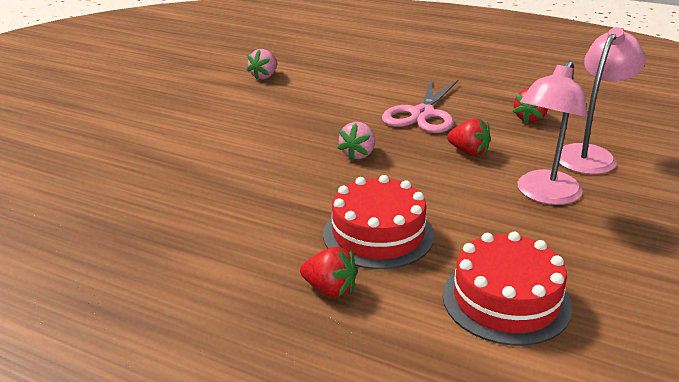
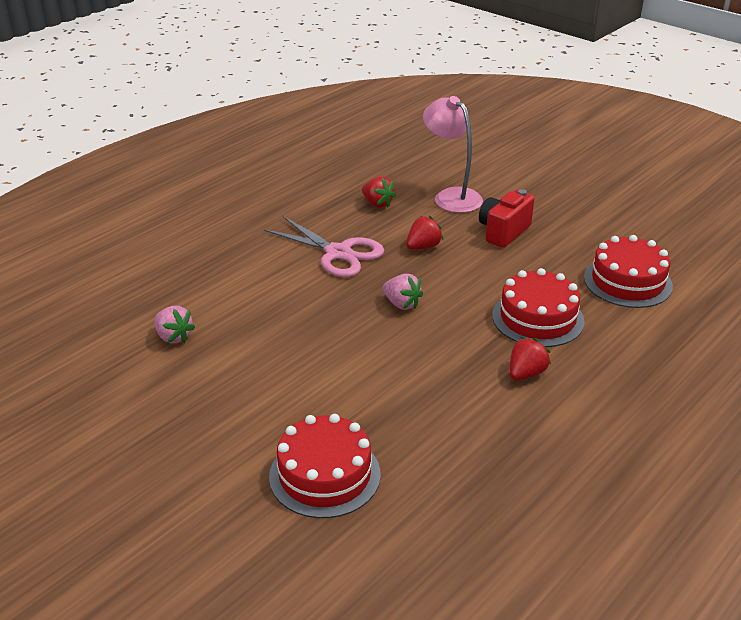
camera: 75 degrees left, 5 degrees up
(112, 155) = (325, 475): none -> red cake
(330, 289) = (605, 353): red strawberry -> red strawberry (526, 373)
(544, 195) = (503, 232): pink lamp -> red camera

